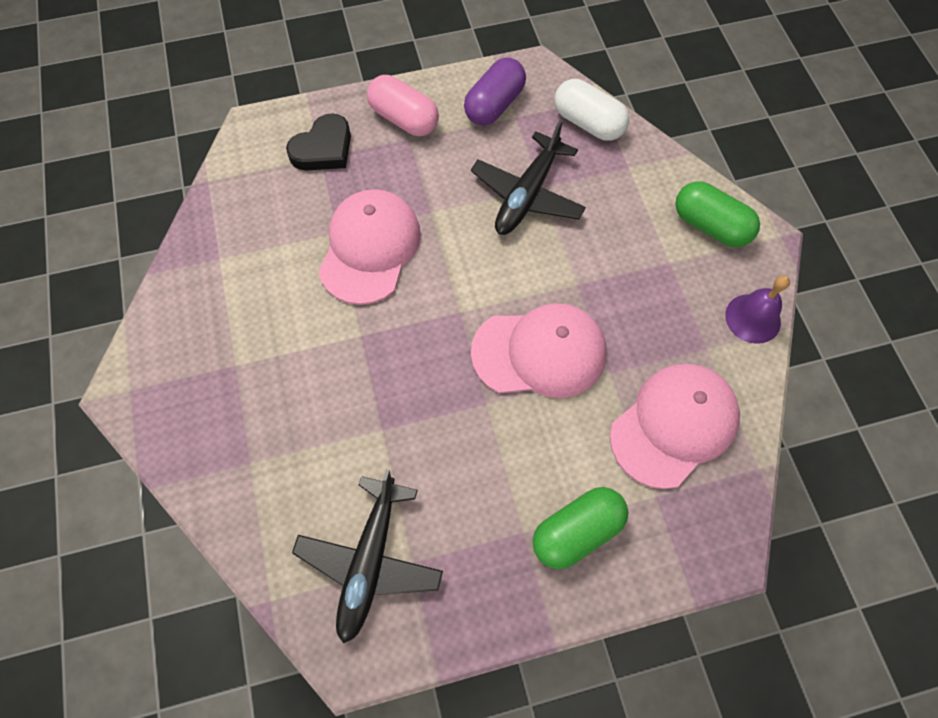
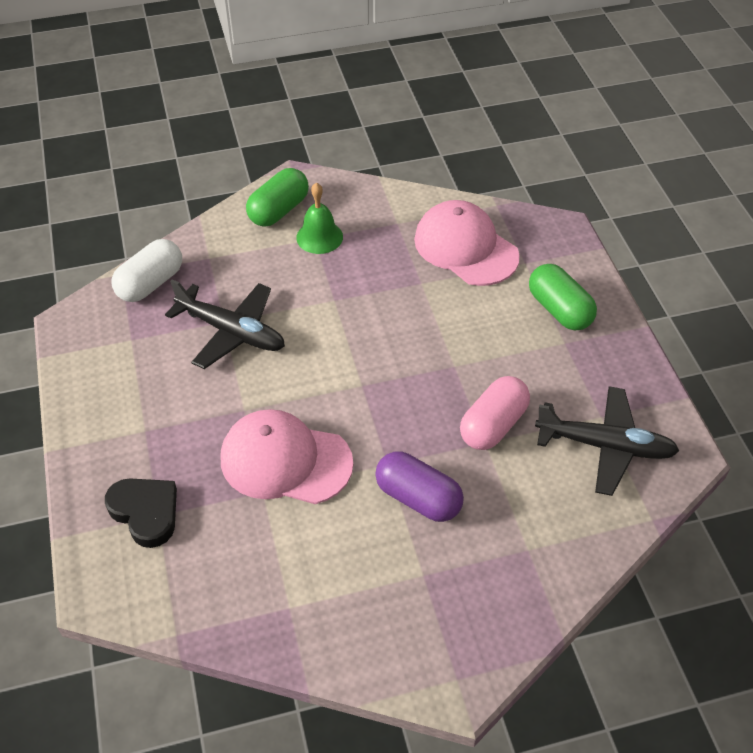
camera: 90 degrees left, 15 degrees down
(404, 119) = (116, 436): pink capsule -> pink capsule (493, 425)
(494, 105) = (112, 356): purple capsule -> purple capsule (418, 498)
(539, 353) = (403, 328): pink cap -> none
(672, 267) = (319, 237): none -> green bell
(753, 318) = (369, 194): purple bell -> none

